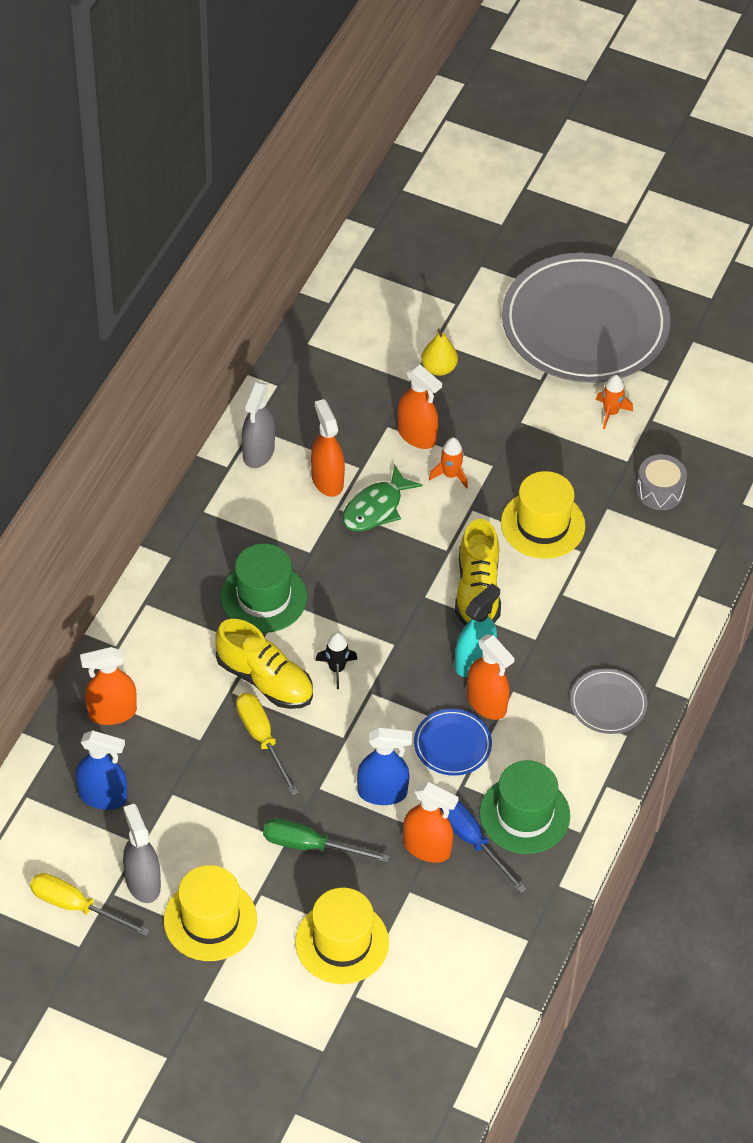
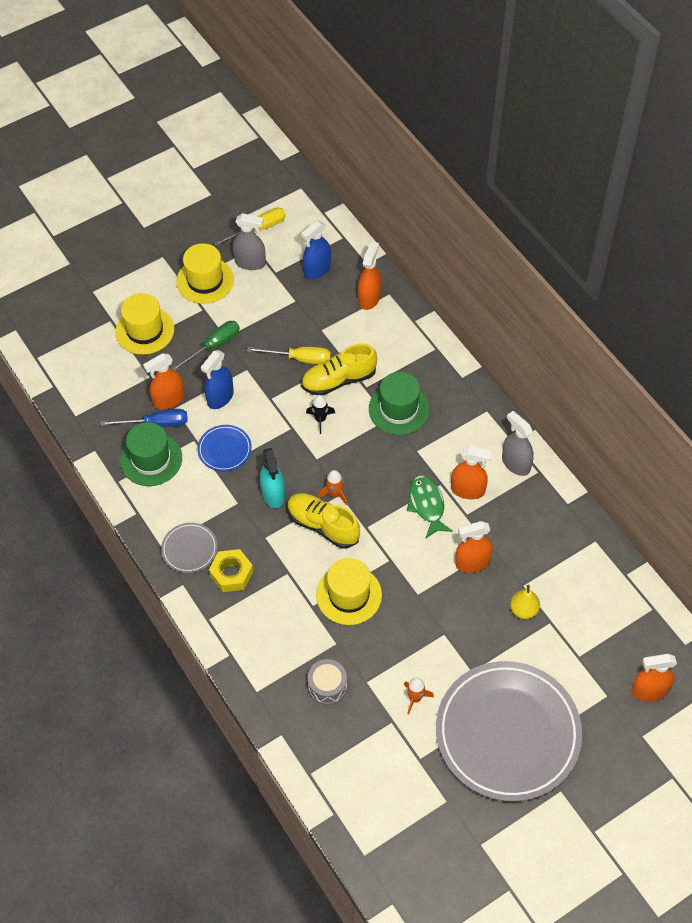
camera: 125 degrees right, 5 degrees up
(450, 475) = (426, 563): orange rocket -> orange rocket (334, 493)
(486, 703) = (239, 483): orange spray bottle -> orange spray bottle (649, 690)
(605, 645) = (231, 574): none -> yellow nut

